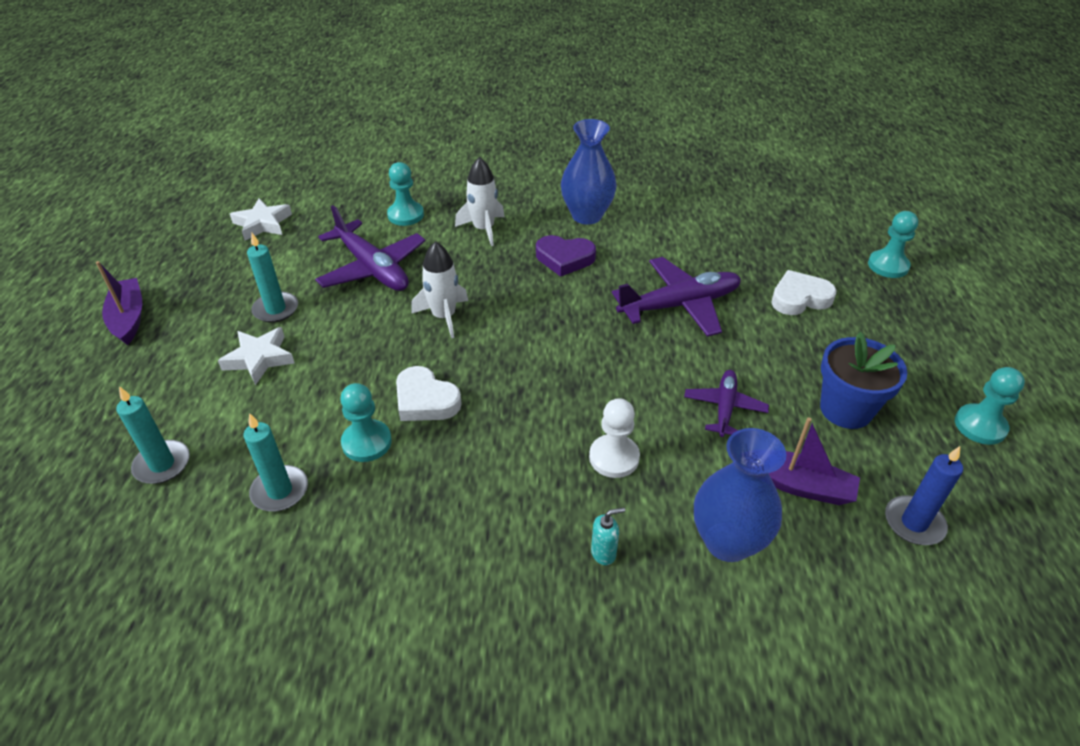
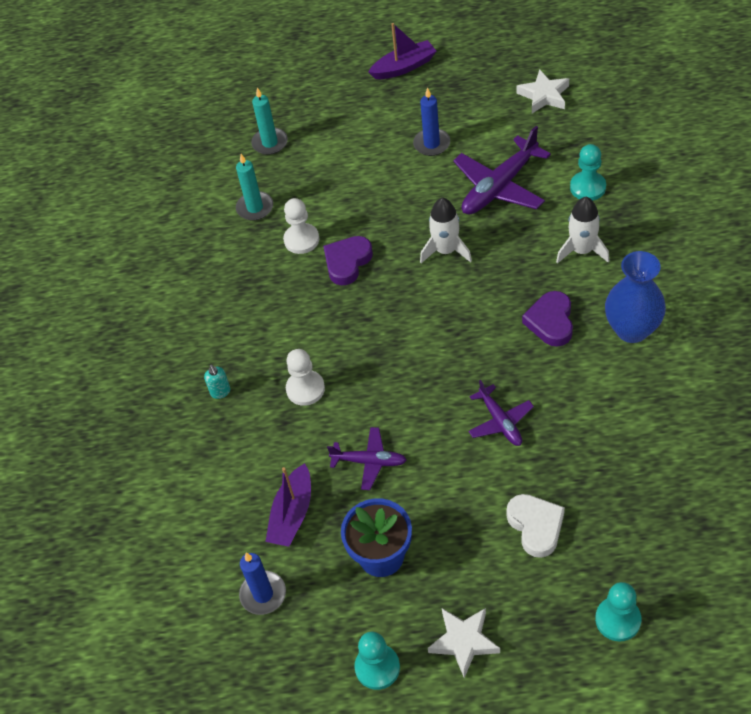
camera: 90 degrees right, 10 degrees up
(259, 359) = (374, 154): white star -> white star (464, 642)
(276, 309) = (431, 144): turquoise candle -> blue candle
(367, 442) = (301, 240): turquoise pawn -> white pawn
(425, 400) = (347, 262): white heart -> purple heart
(679, 305) = (500, 421): purple plane -> purple plane, size x0.58
(727, 542) = (235, 466): blue vase -> none

